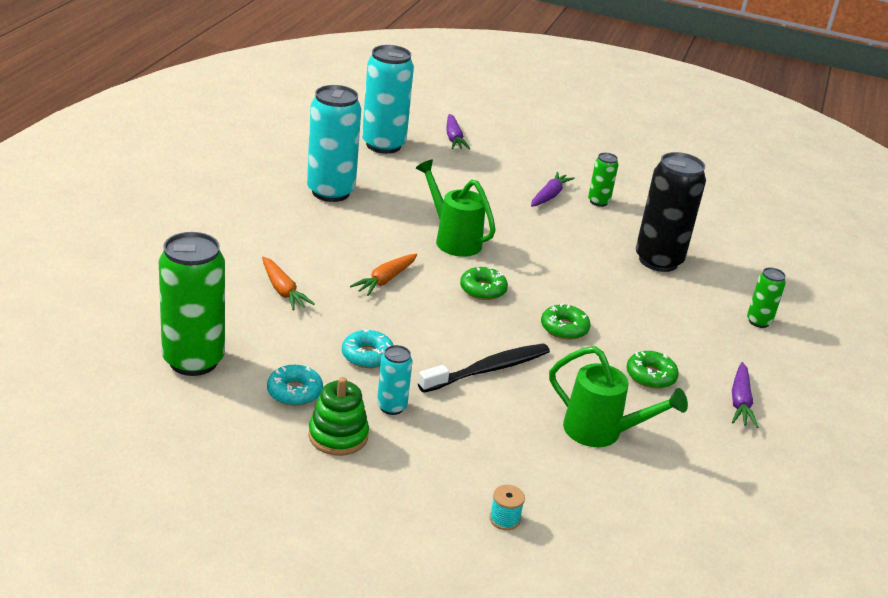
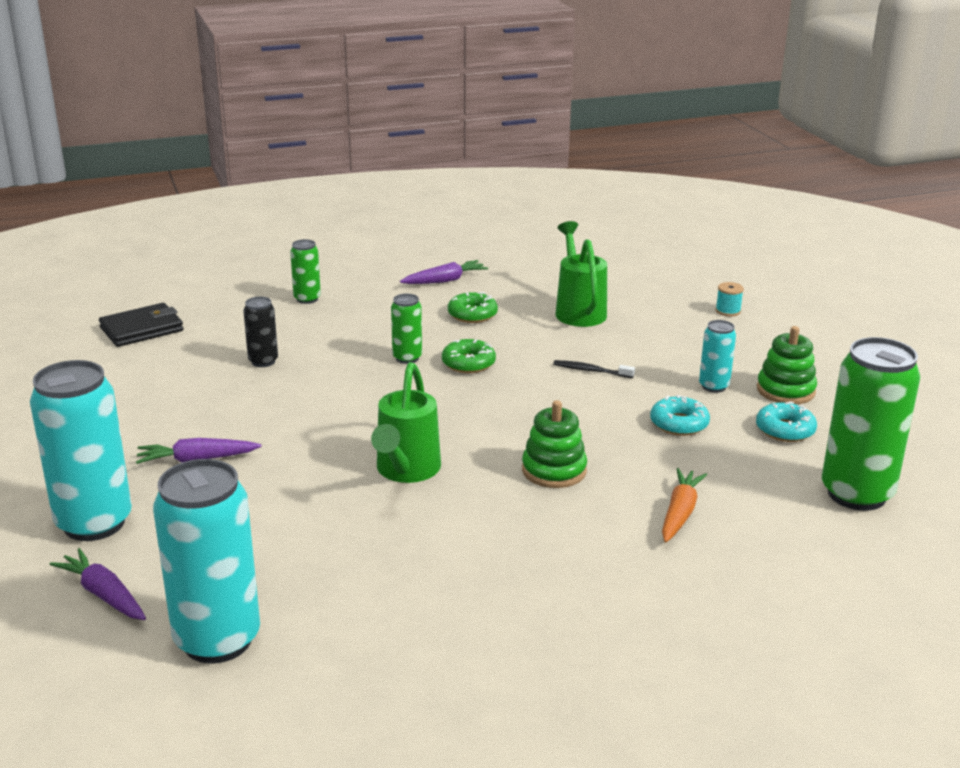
camera: 125 degrees left, 5 degrees down
(330, 192) = (432, 602): turquoise can -> turquoise can (94, 523)
(385, 280) = (554, 470): orange carrot -> green stacking toy
(454, 138) = (104, 594): purple carrot -> purple carrot turned 90 degrees counterclockwise
(483, 289) = (475, 418): green donut -> none
(488, 370) = (591, 371): black toothbrush -> black toothbrush, size x0.52
(598, 202) = (166, 428): green can -> green can (407, 358)
(658, 261) = (263, 361): black can -> black can, size x0.49
(760, 244) = (142, 329): none -> black wallet

